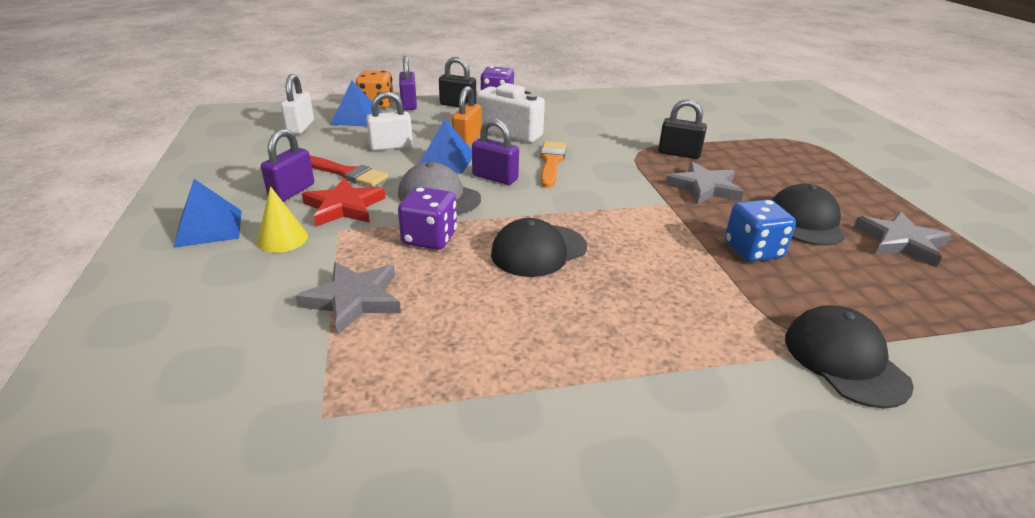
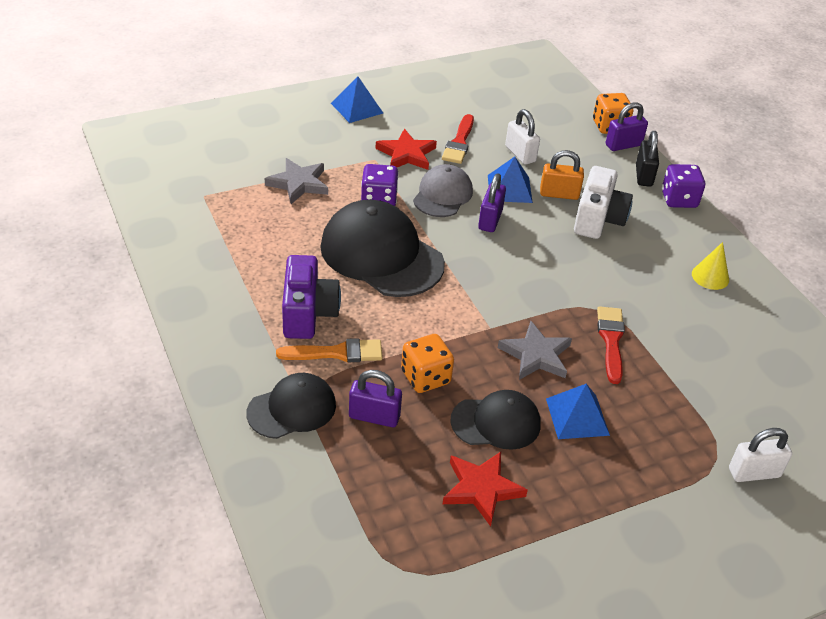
camera: 75 degrees right, 10 degrees up
(282, 239) = (354, 139): yellow cone -> yellow cone (710, 276)
(292, 191) = (418, 126): purple padlock -> purple padlock (374, 416)
(300, 127) = (531, 99): white padlock -> white padlock (754, 473)
(356, 118) = (570, 123): blue pyramid -> blue pyramid (577, 416)
(538, 251) = (381, 255): black cap -> black cap, size x1.72
(551, 162) = (539, 250): orange brush -> orange brush (336, 353)
(651, 324) = (308, 313): none -> purple camera
(679, 154) = (611, 340): black padlock -> red brush
(753, 251) = (425, 377): blue dice -> orange dice
(900, 242) = (481, 489): grey star -> red star

